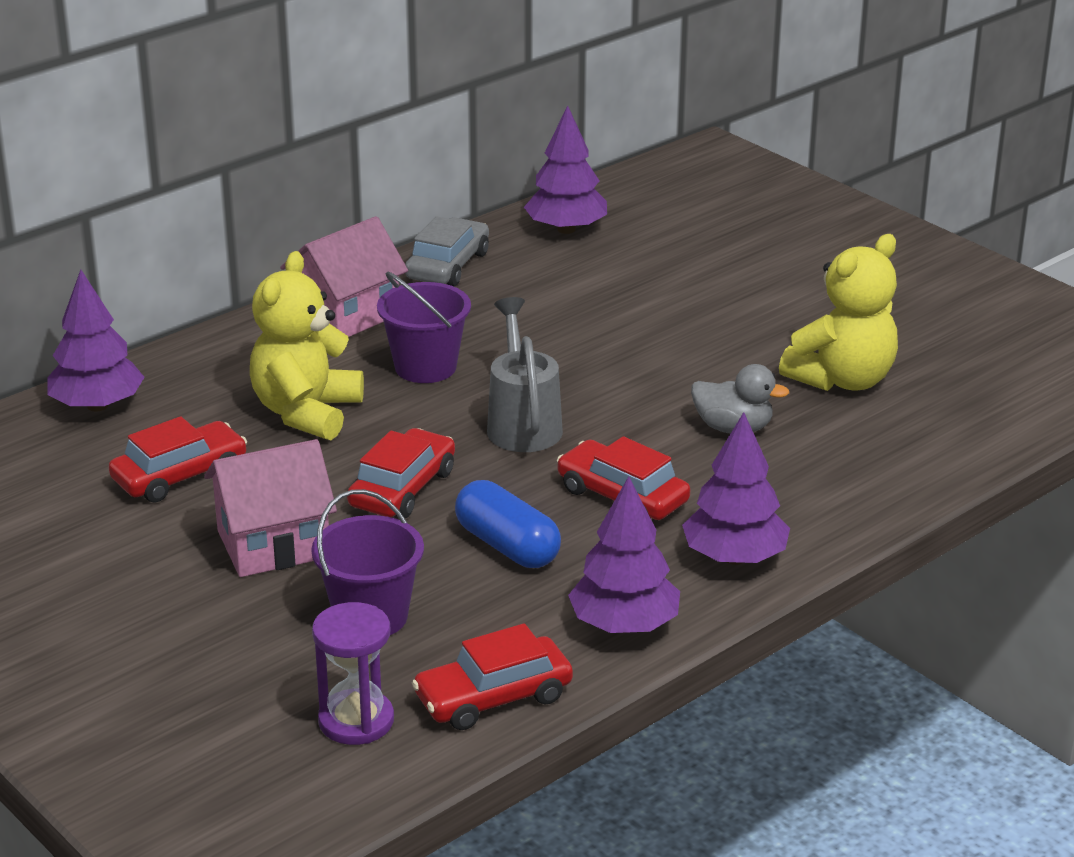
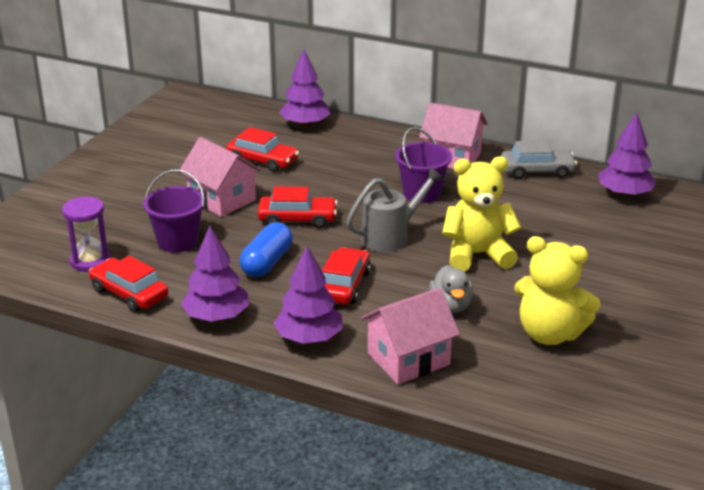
camera: 65 degrees right, 0 degrees up
(306, 412) = (346, 175): yellow teddy bear -> yellow teddy bear (477, 255)
(832, 493) = (408, 359): none -> pink house

